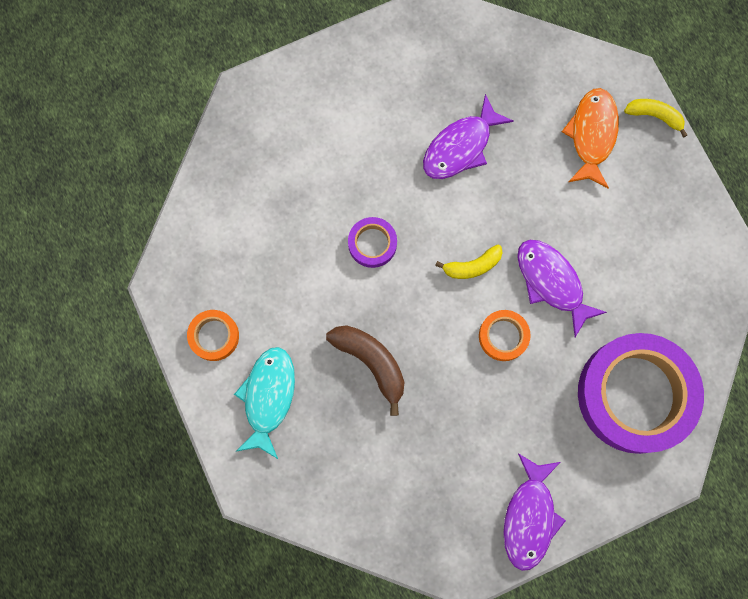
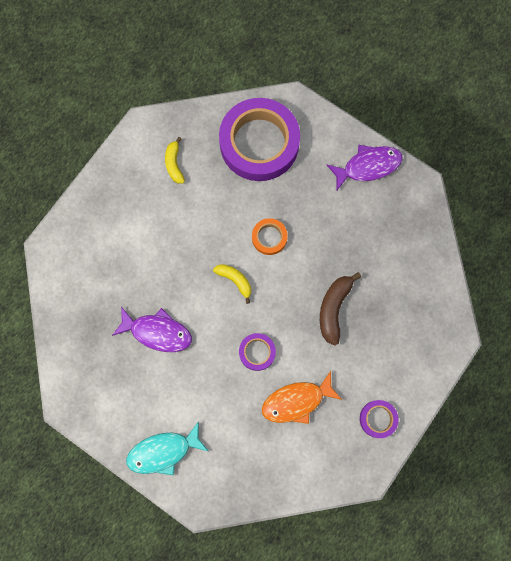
camera: 120 degrees left, 0 degrees up
(214, 336) = (378, 419): orange tape -> purple tape
(268, 397) = (394, 360): turquoise fish -> turquoise fish (163, 451)
(552, 282) = (217, 226): purple fish -> none
(592, 135) = (102, 252): orange fish -> orange fish (297, 401)
(654, 116) = (67, 219): yellow banana -> yellow banana (174, 164)

